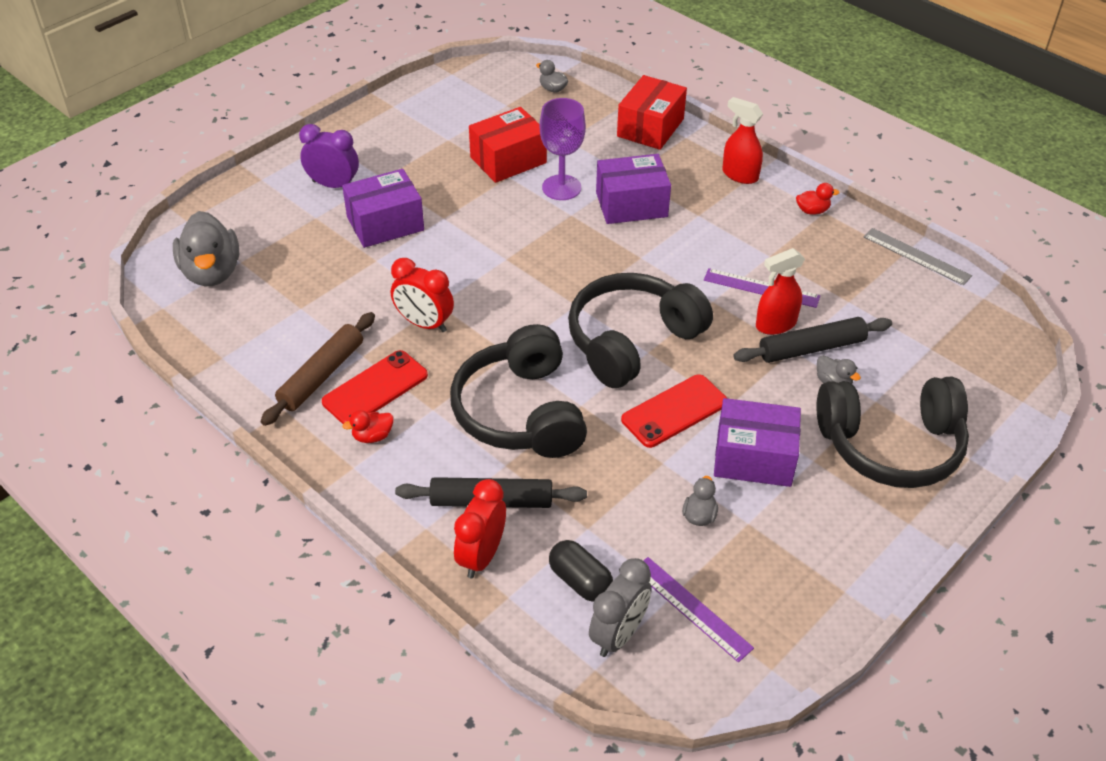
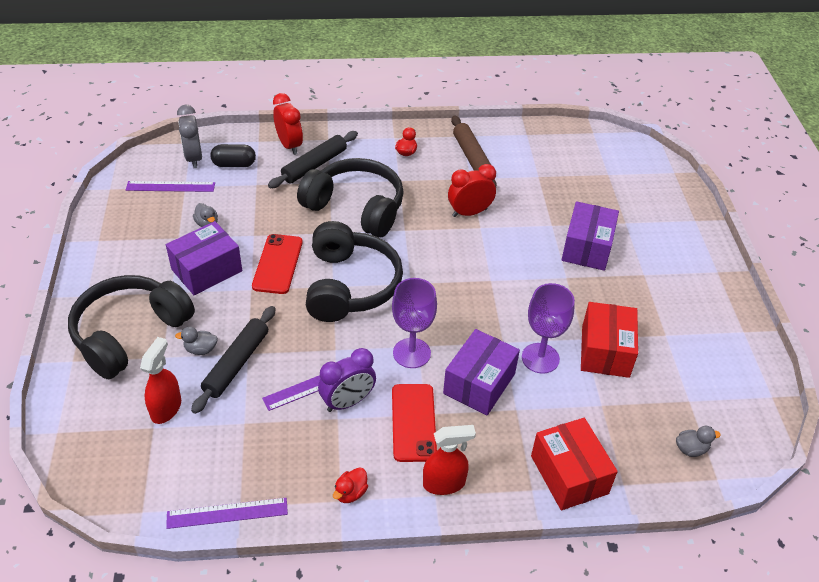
camera: 130 degrees right, 0 degrees up
(212, 272) = (608, 160): grey duck -> none
(333, 185) = (656, 247): purple clock -> purple clock (348, 402)
(375, 388) = (439, 169): red phone -> red phone (413, 422)
(653, 256) = (411, 353): none -> purple goblet
(775, 324) = (276, 363): red spray bottle -> red spray bottle (166, 408)
(916, 256) = (227, 513): grey ruler -> purple ruler

